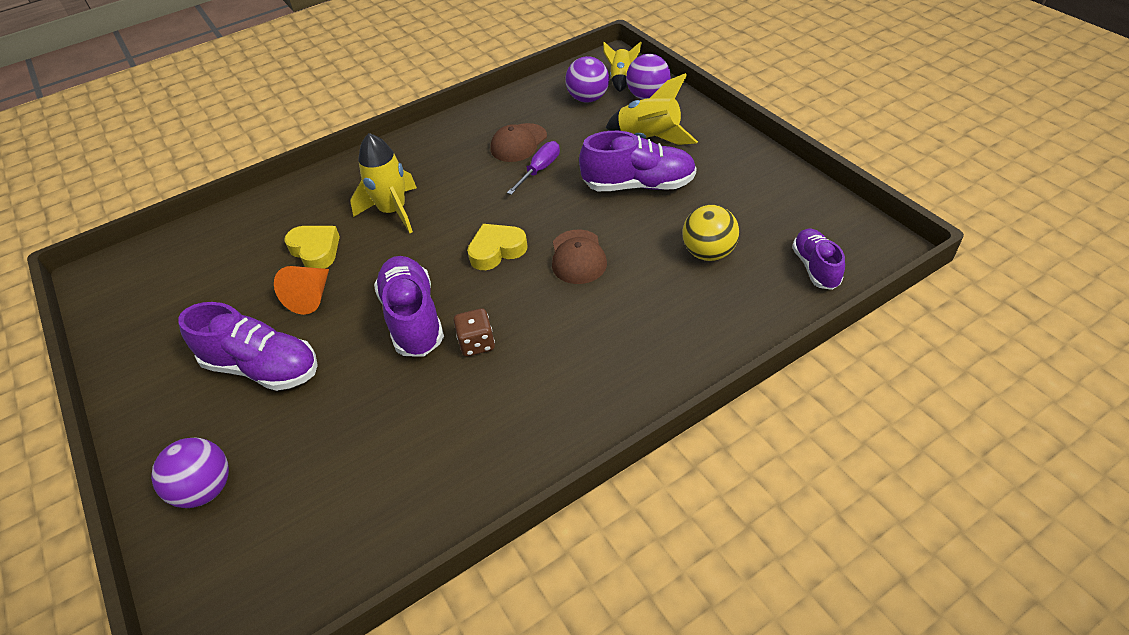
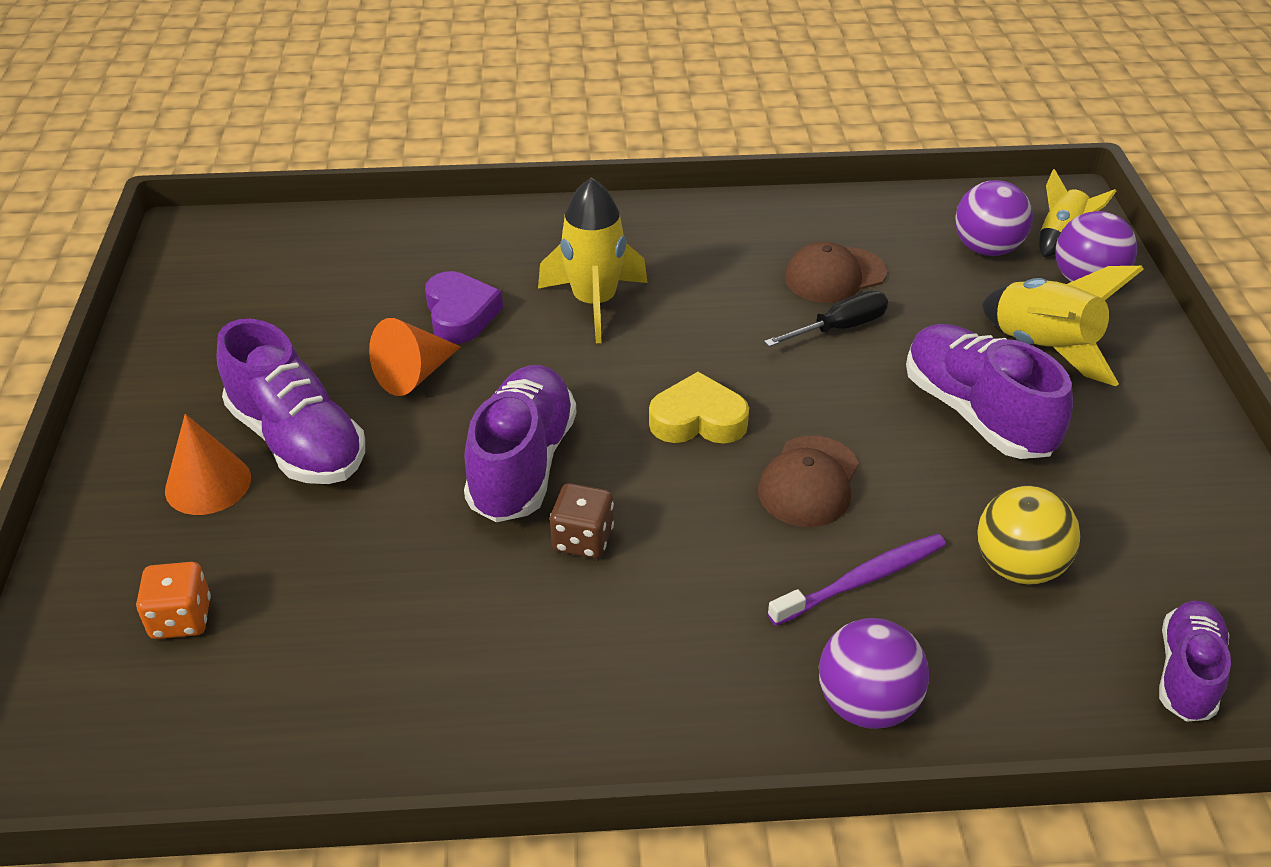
camera: 25 degrees right, 5 degrees down
(205, 489) = (136, 563): purple ball -> purple ball (866, 704)
(220, 419) = (208, 484): none -> orange cone
(261, 506) = (181, 619): none -> orange dice
(315, 250) = (460, 314): yellow heart -> purple heart
(539, 170) = (839, 328): purple screwdriver -> black screwdriver
(638, 185) = (976, 413): purple shoe -> purple shoe turned 150 degrees counterclockwise
(638, 294) = (862, 580): none -> purple toothbrush

